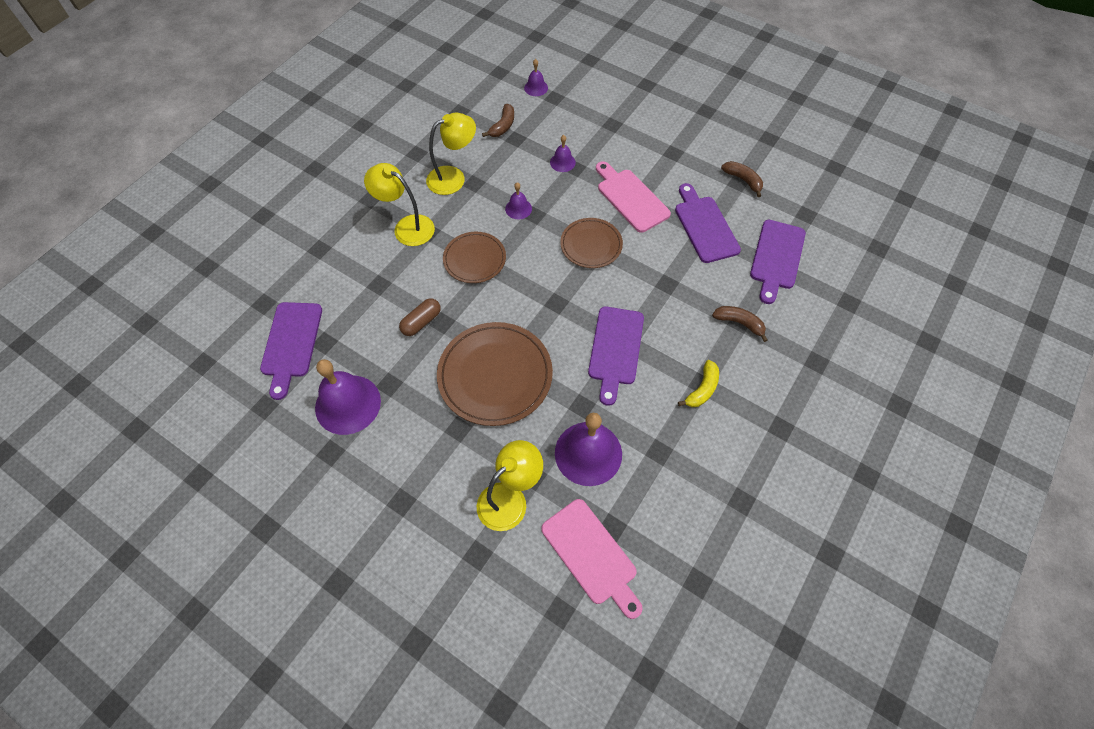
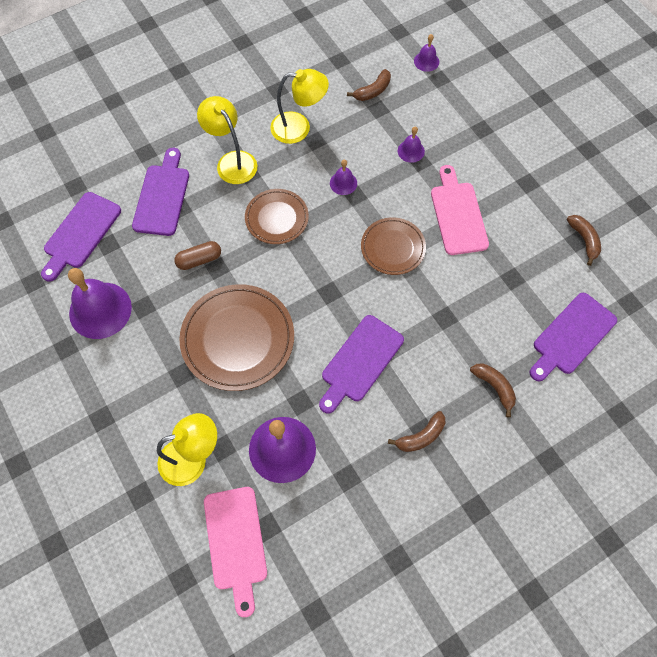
camera: 25 degrees right, 5 degrees up
(702, 389) = (421, 436): yellow banana -> brown banana
(705, 226) = (516, 273): purple cutting board -> purple cutting board (162, 196)

